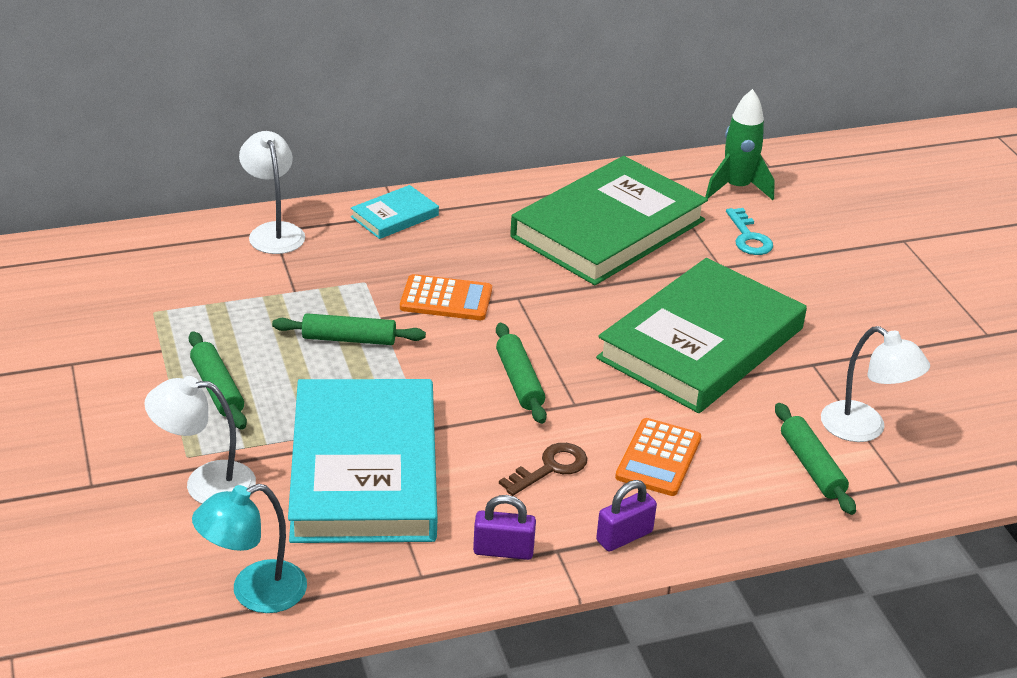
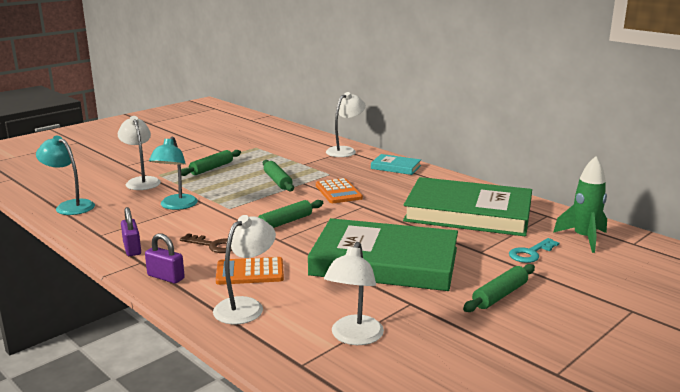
camera: 65 degrees right, 15 degrees down
(364, 469) = (176, 206): turquoise book -> turquoise lamp
(749, 487) = (246, 306): none -> white lamp
(811, 466) = (288, 324): green rolling pin -> green rolling pin (500, 295)

